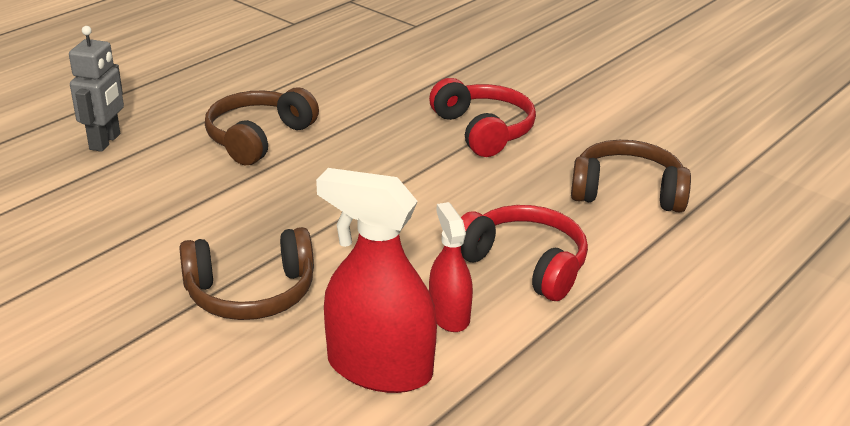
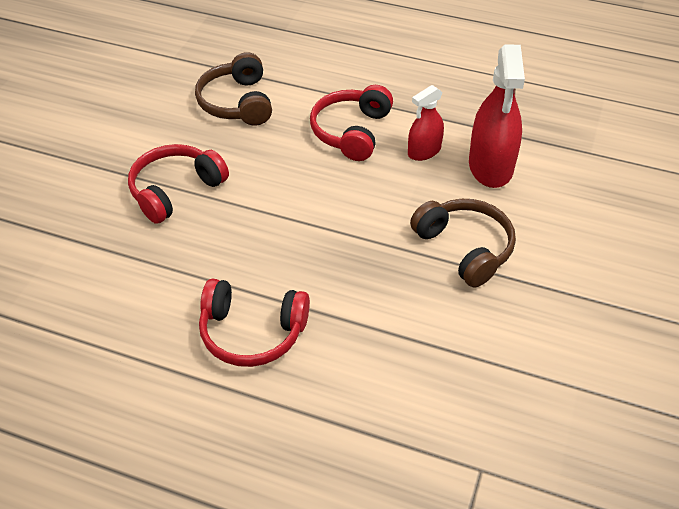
camera: 110 degrees left, 15 degrees up
(105, 142) = (314, 454): grey robot -> none
(258, 138) = (252, 333): brown headphones -> red headphones

